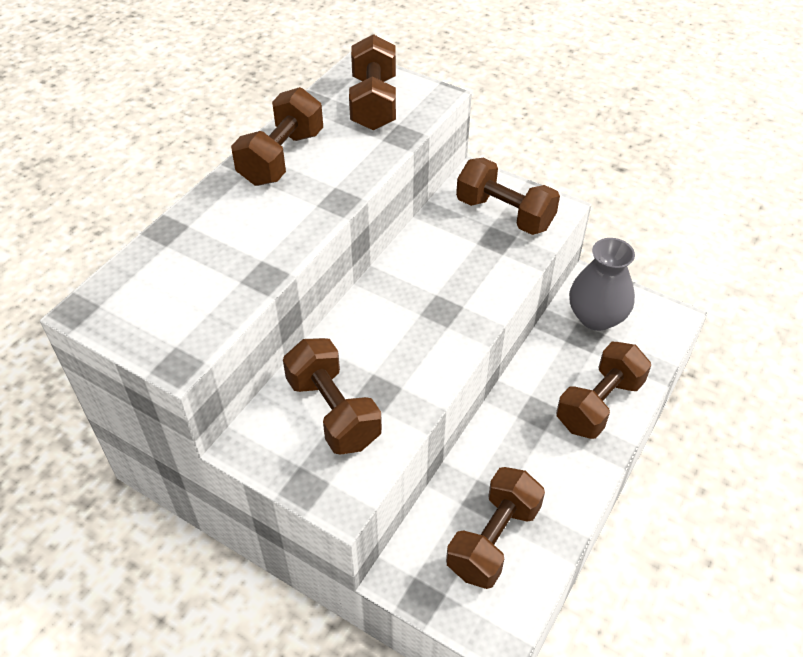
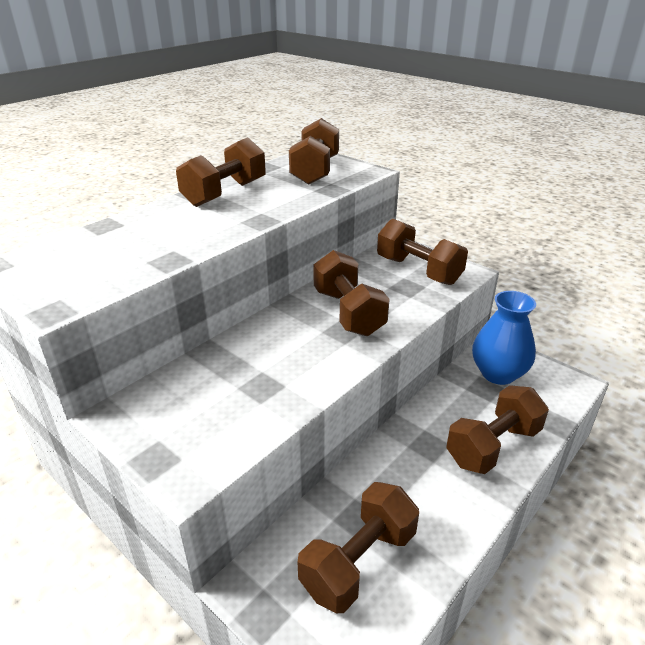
camera: 10 degrees right, 15 degrees down
(333, 412) = (212, 397): brown dumbbell -> brown dumbbell (348, 312)
(596, 317) = (498, 373): grey vase -> blue vase

